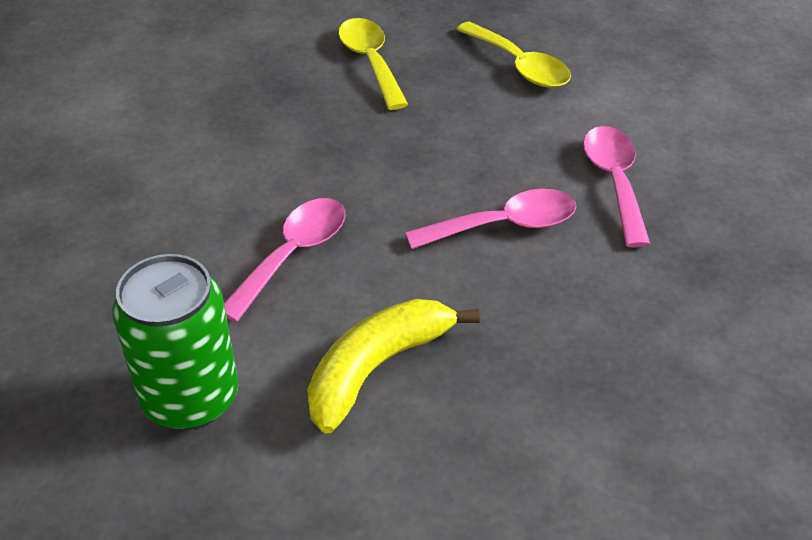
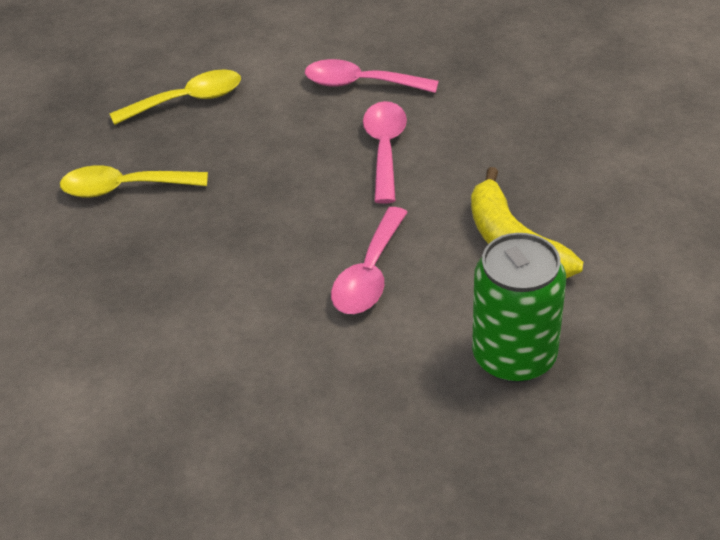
camera: 70 degrees left, 0 degrees up
(293, 254) = (369, 274): pink spoon -> pink spoon turned 120 degrees counterclockwise

